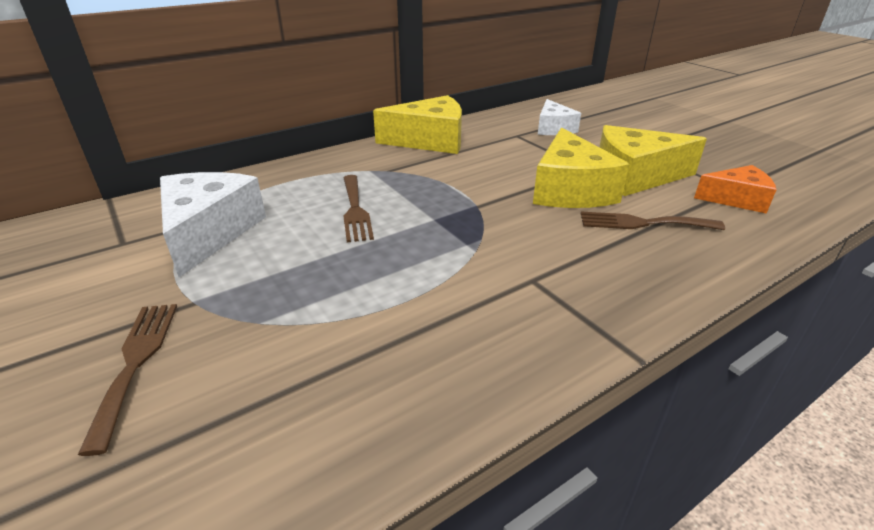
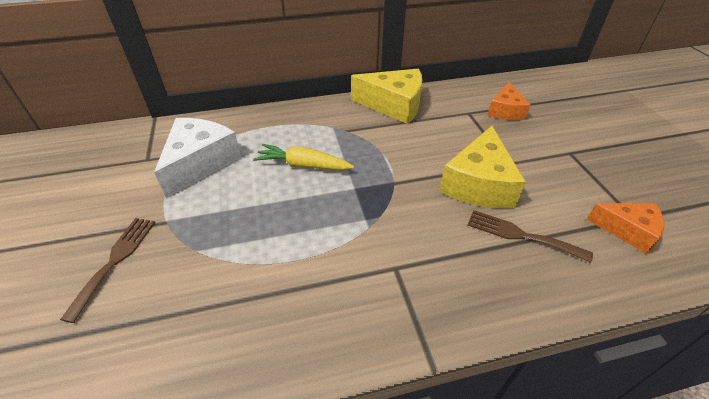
camera: 20 degrees right, 10 degrees up
(355, 210) = (303, 165): brown fork -> yellow carrot
(553, 128) = (505, 111): white cheese -> orange cheese
(634, 176) = (546, 181): yellow cheese -> none

